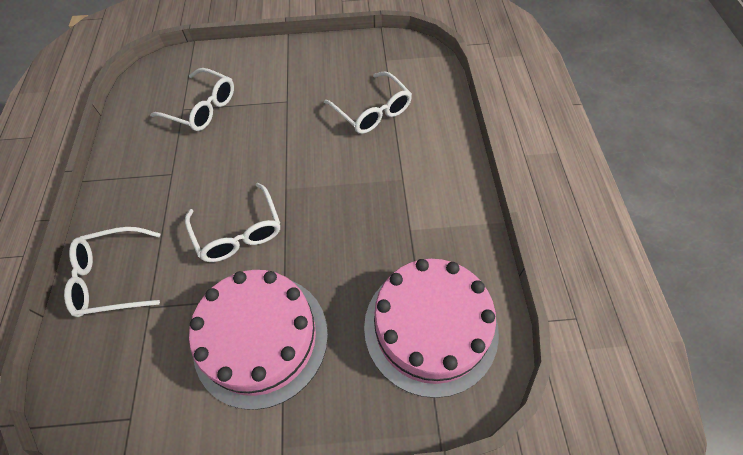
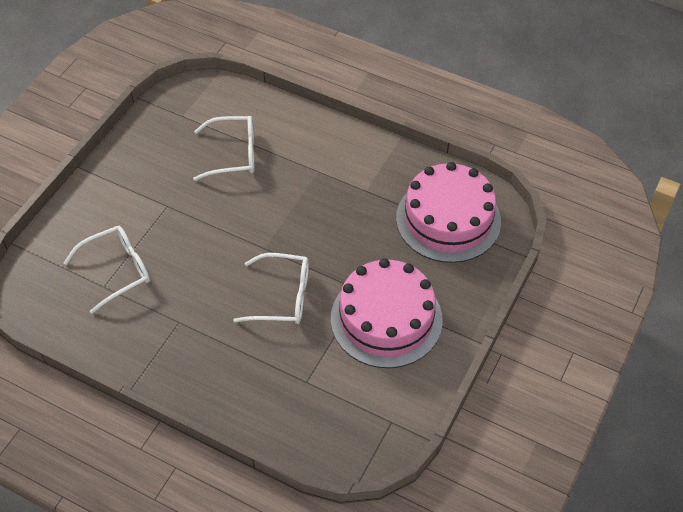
camera: 60 degrees left, 5 degrees down
(111, 278) = (258, 400): white glasses -> none

